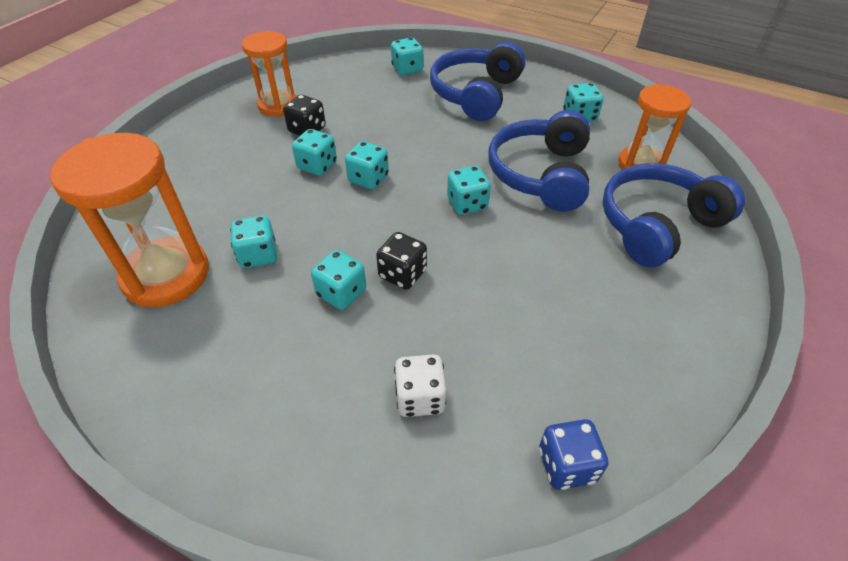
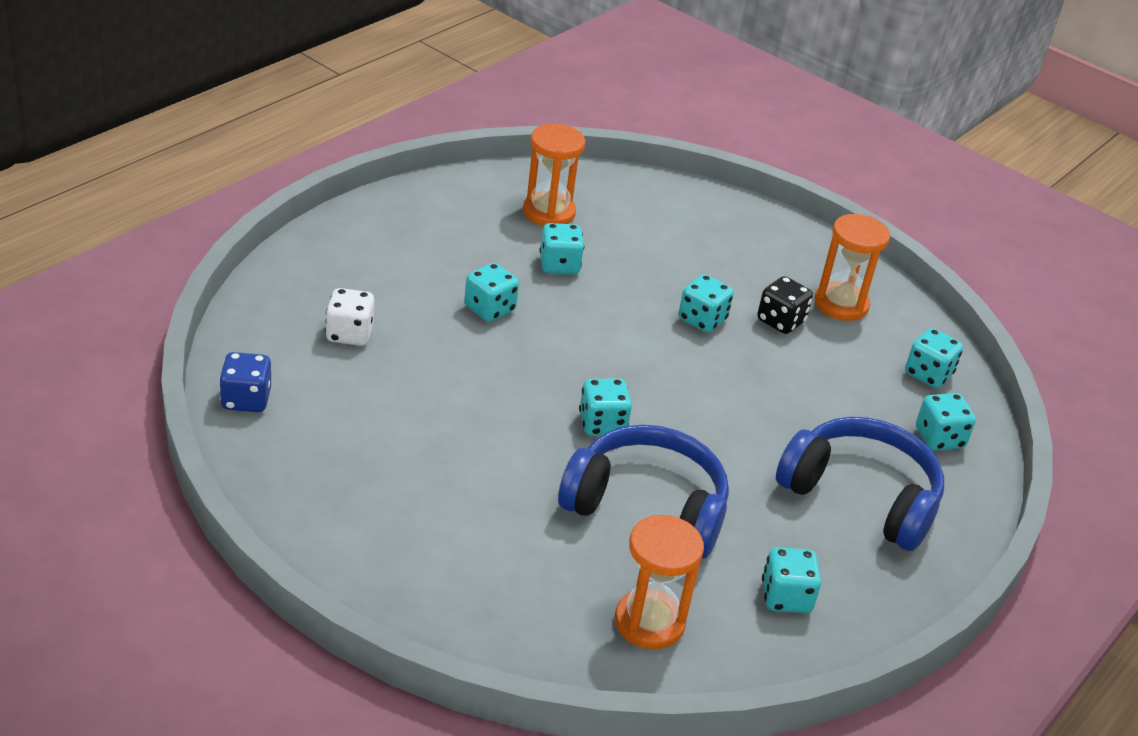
camera: 95 degrees right, 10 degrees down
(166, 275) = (549, 212): orange hourglass -> orange hourglass, size x0.65
(368, 179) = (668, 355): turquoise dice -> turquoise dice (928, 374)
(402, 274) = (502, 352): black dice -> none
(657, 225) = (516, 585): blue headphones -> none

